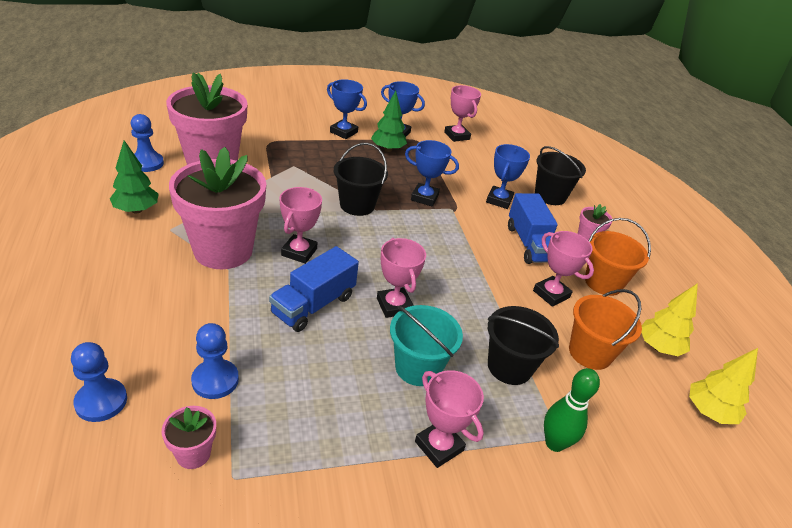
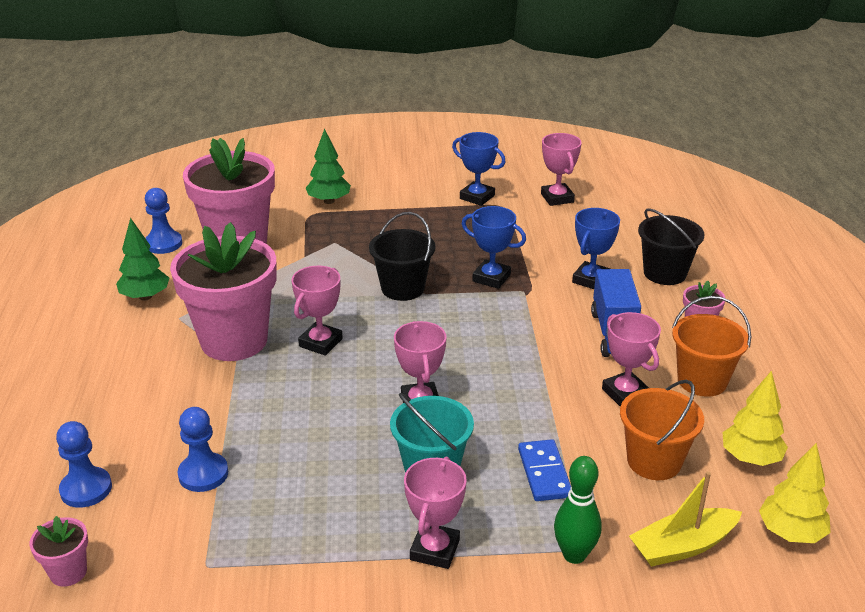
camera: 15 degrees right, 5 degrees down
(193, 454) = (170, 542): pink flower pot -> pink flower pot (68, 572)
(313, 305) = (325, 400): blue truck -> none
(343, 132) = (406, 199): blue trophy -> none
(387, 149) = (458, 219): green tree -> green tree (329, 201)
(439, 446) = (435, 550): pink trophy -> pink trophy turned 45 degrees clockwise
(509, 367) = (544, 473): black bucket -> blue domino
(635, 429) = (682, 546): none -> yellow boat

